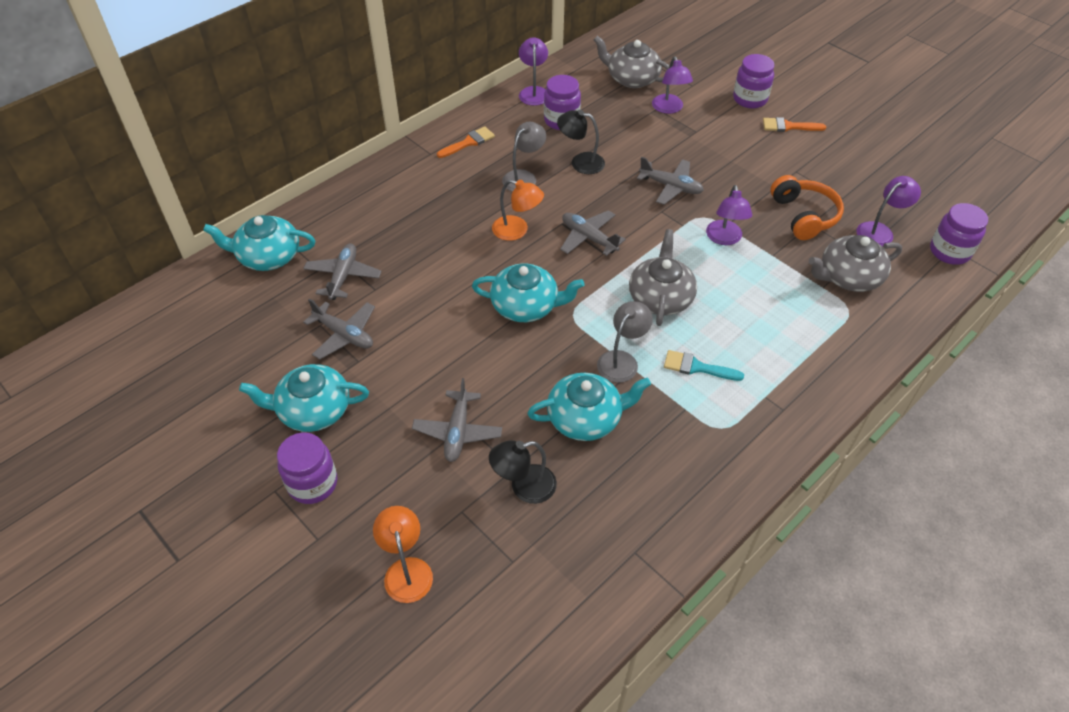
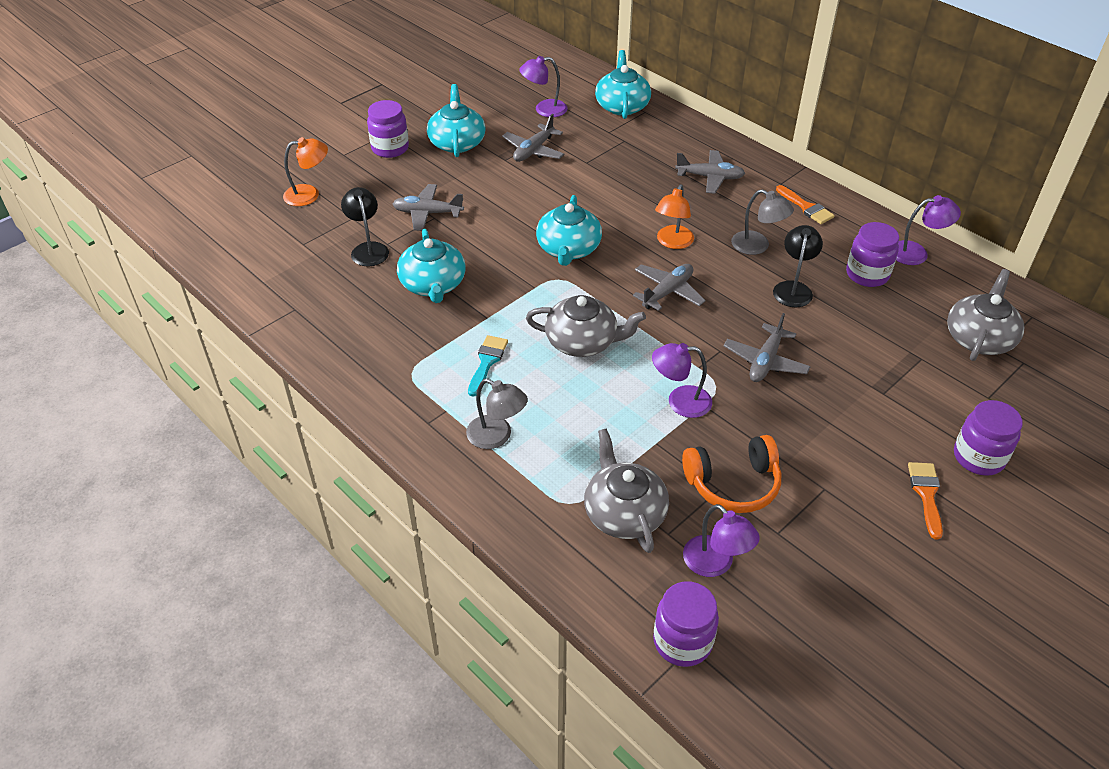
camera: 90 degrees right, 5 degrees down
(343, 276) = (601, 145): grey plane -> grey plane (710, 177)
(622, 360) = (498, 310): grey lamp -> grey lamp (497, 436)
(669, 108) = (925, 370): purple lamp -> purple lamp (544, 109)

